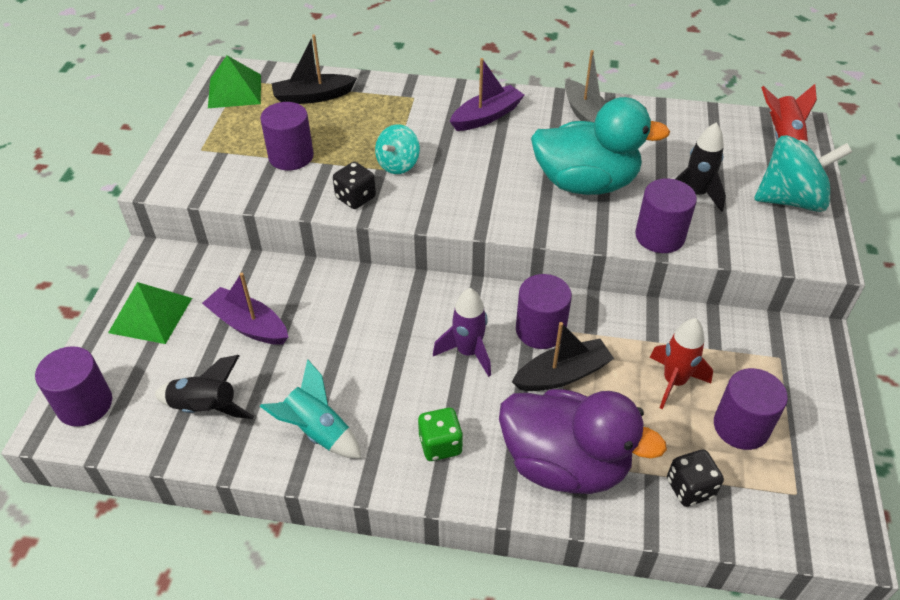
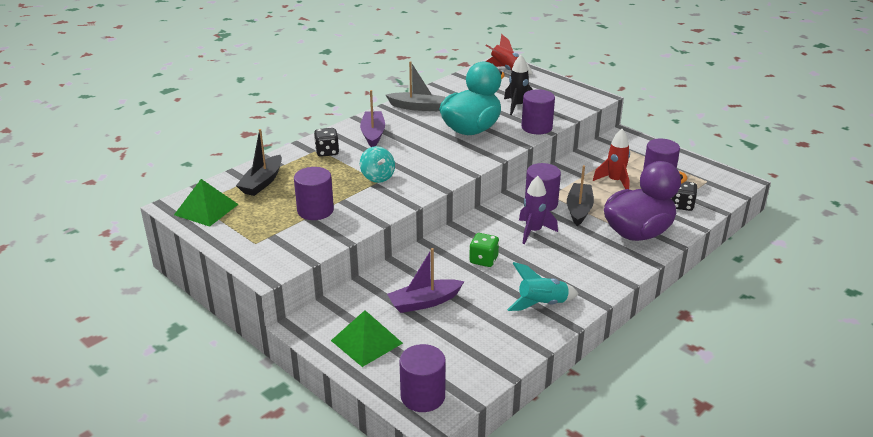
camera: 55 degrees left, 15 degrees down
(206, 408) = (480, 342): black rocket -> none
(355, 198) = (389, 201): black dice -> black dice (327, 152)
(440, 445) = (591, 265): green dice -> green dice (483, 260)
(790, 200) = (550, 87): turquoise spinning top -> none

